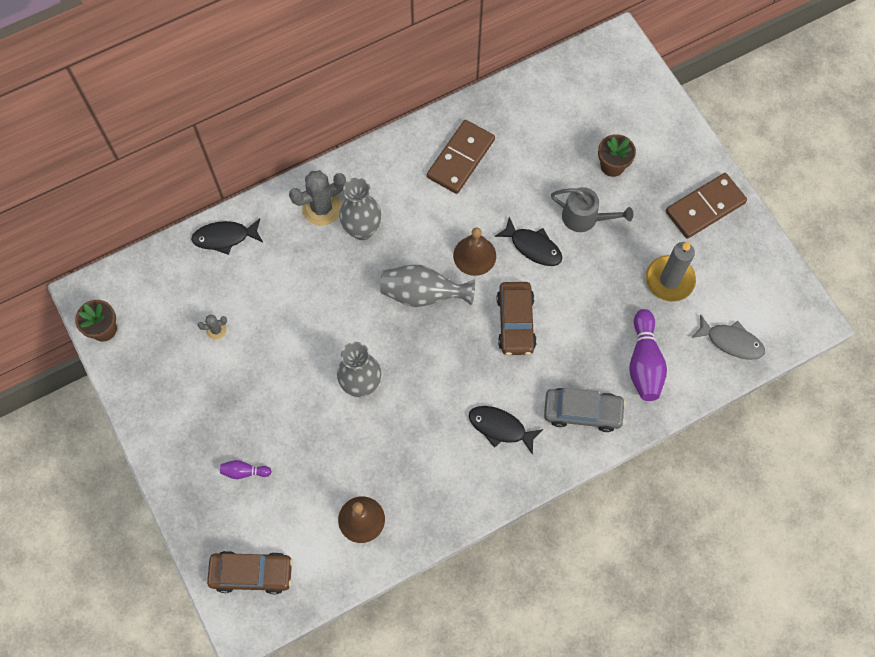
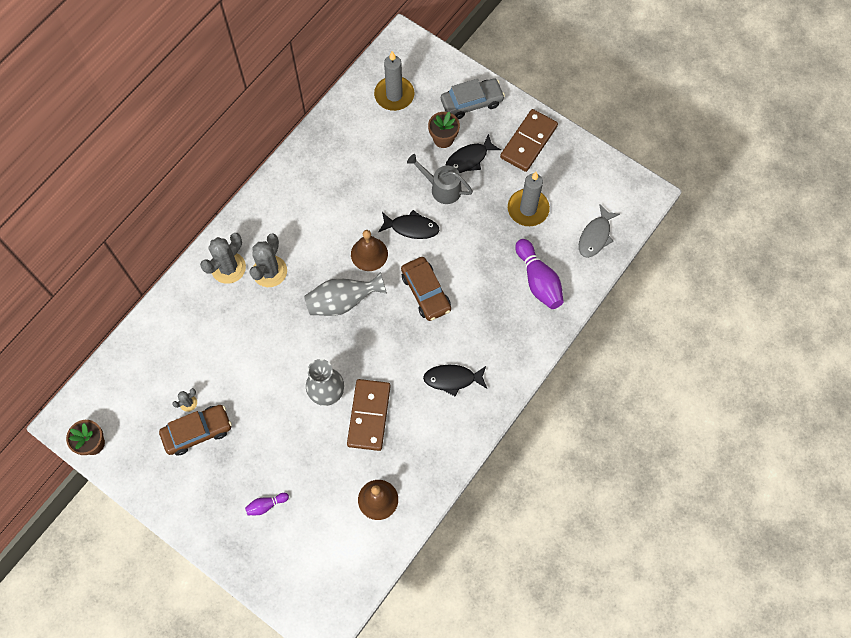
camera: 25 degrees left, 0 degrees up
(225, 237) = (159, 325): black fish -> black fish (469, 159)
(251, 573) = (311, 582): brown car -> brown car (197, 432)
(362, 230) = (269, 271): grey vase -> grey cactus
(461, 158) = (322, 182): brown domino -> brown domino (369, 415)
(581, 97) = (394, 95): none -> grey candle
(582, 412) = (509, 339): grey car -> grey car (471, 102)
(585, 218) = (441, 188): grey watering can -> grey watering can turned 150 degrees counterclockwise
(731, 341) = (595, 236): grey fish -> grey fish turned 120 degrees clockwise

